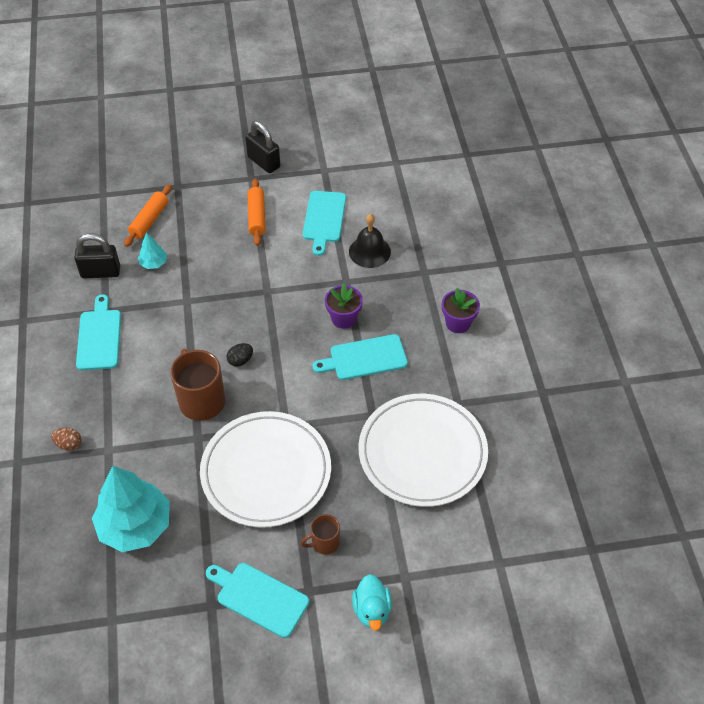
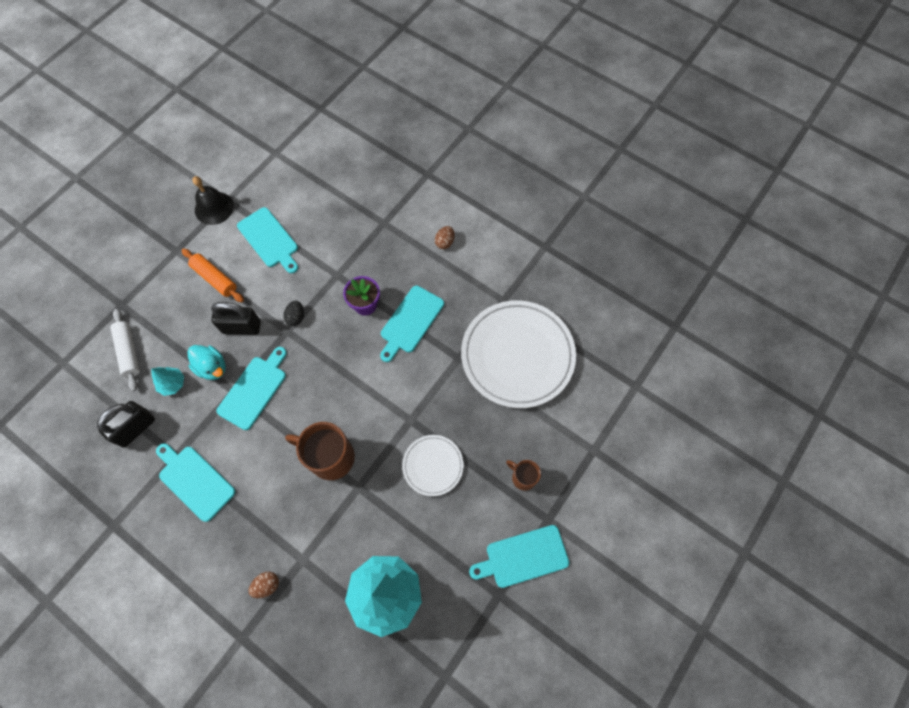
camera: 45 degrees left, 15 degrees up
(149, 220) = (129, 352): orange rolling pin -> white rolling pin
(201, 311) = (254, 390): none -> turquoise cutting board
(240, 360) = (326, 401): black egg -> black egg (296, 317)
(264, 162) = (172, 230): black padlock -> black padlock (241, 327)
(266, 472) = (433, 465): white plate -> white plate, size x0.50
(324, 543) = (523, 477): brown mug -> brown mug turned 105 degrees clockwise
(369, 251) = (329, 238): black bell -> black bell (214, 208)
(372, 610) = (598, 492): turquoise duck -> turquoise duck (212, 367)
(458, 323) = (445, 242): purple flower pot -> brown egg

